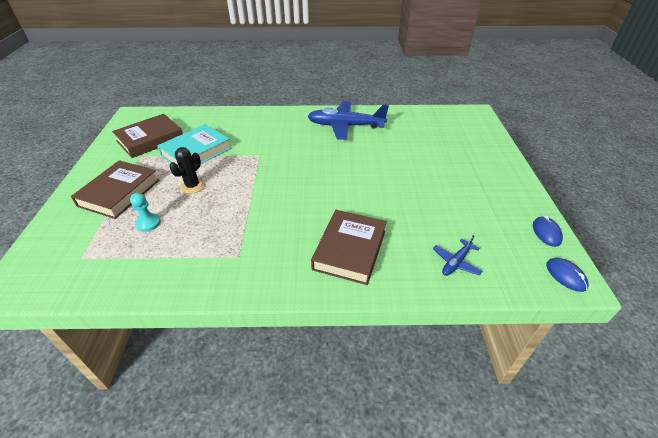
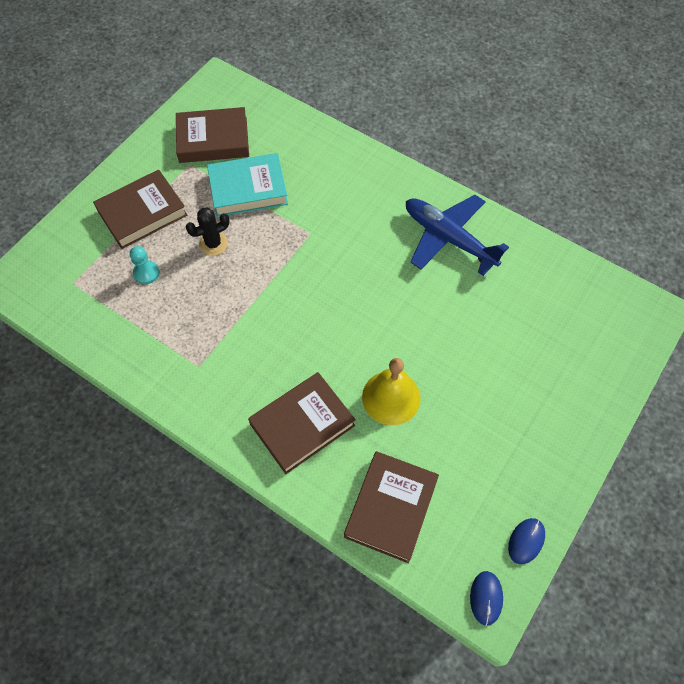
camera: 35 degrees right, 20 degrees up
(391, 206) = (391, 397): none -> yellow bell
(456, 262) = (391, 508): blue plane -> brown book

